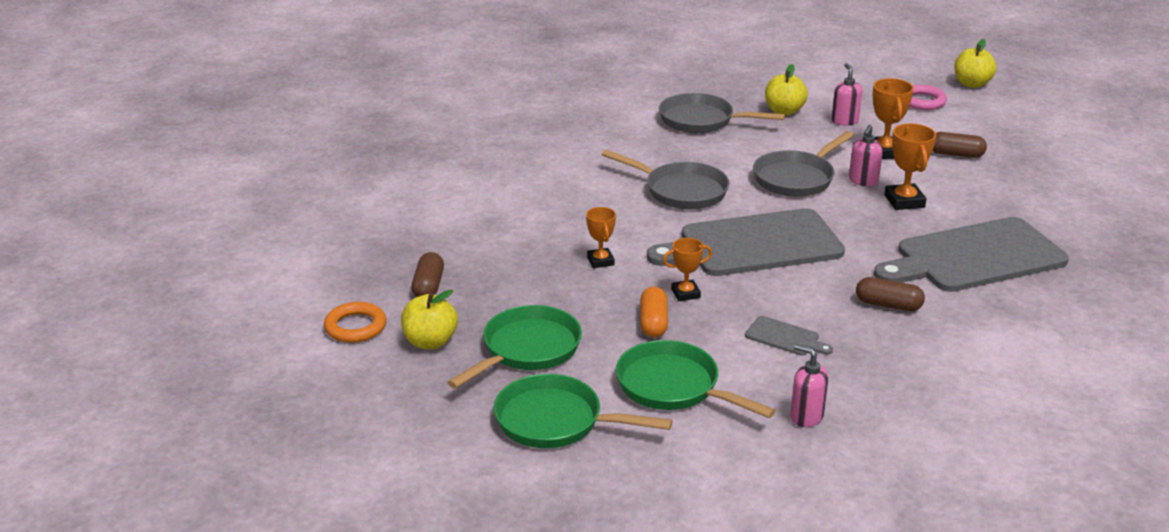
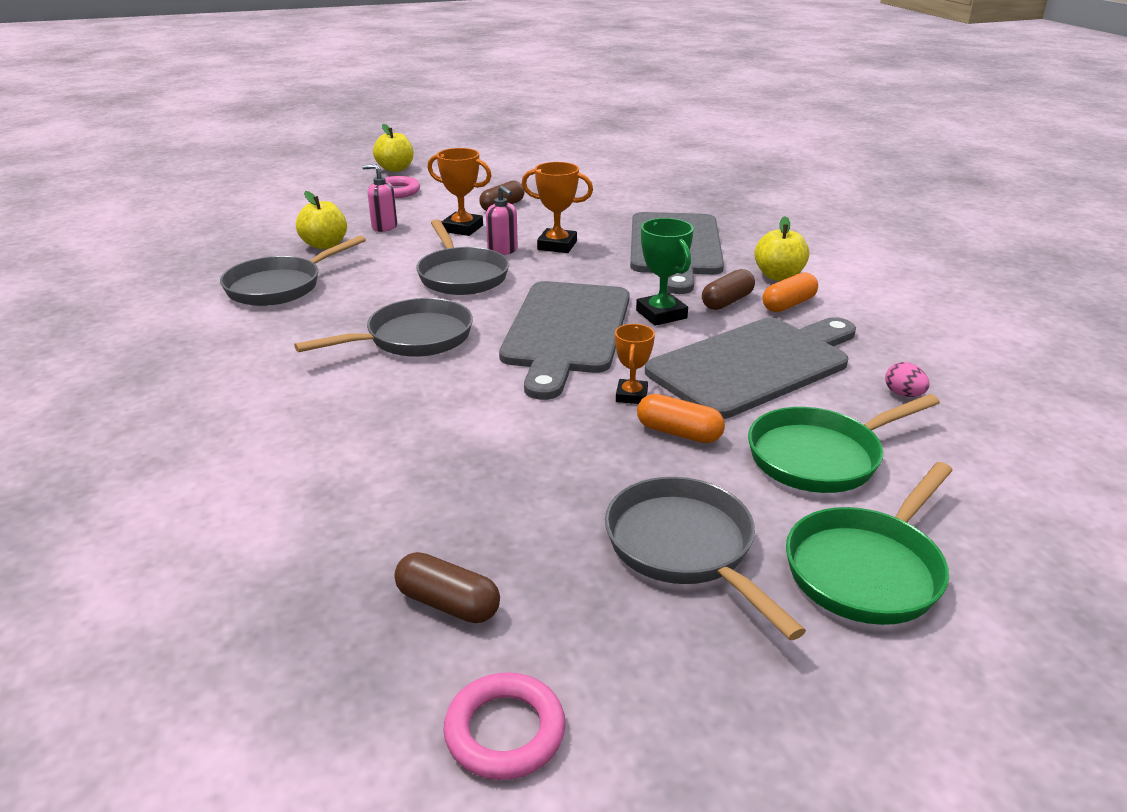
camera: 65 degrees left, 0 degrees up
(355, 327) = (505, 731): orange ring -> pink ring
(430, 342) = (609, 644): yellow apple -> yellow apple (778, 276)
(527, 350) = (685, 548): green pan -> grey pan
(600, 261) = (514, 431): orange trophy -> none
(785, 337) = (754, 365): grey cutting board -> grey cutting board, size x2.47
(806, 416) = (903, 394): pink soap dispenser -> pink egg
(827, 279) = (661, 314): none -> green trophy
(918, 337) = (788, 304): none -> orange capsule

